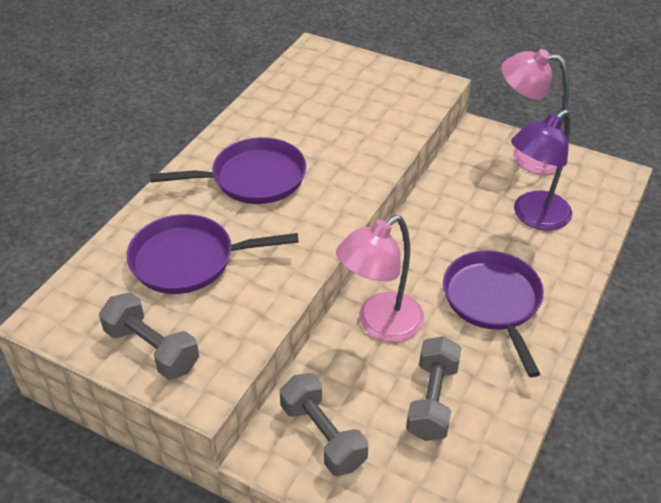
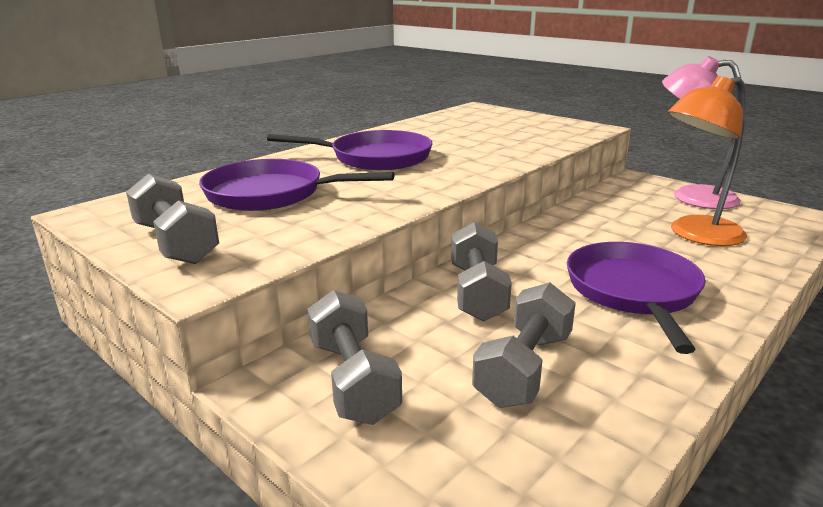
camera: 15 degrees right, 20 degrees down
(380, 324) = (477, 292): pink lamp -> grey dumbbell
(534, 217) = (696, 235): purple lamp -> orange lamp

